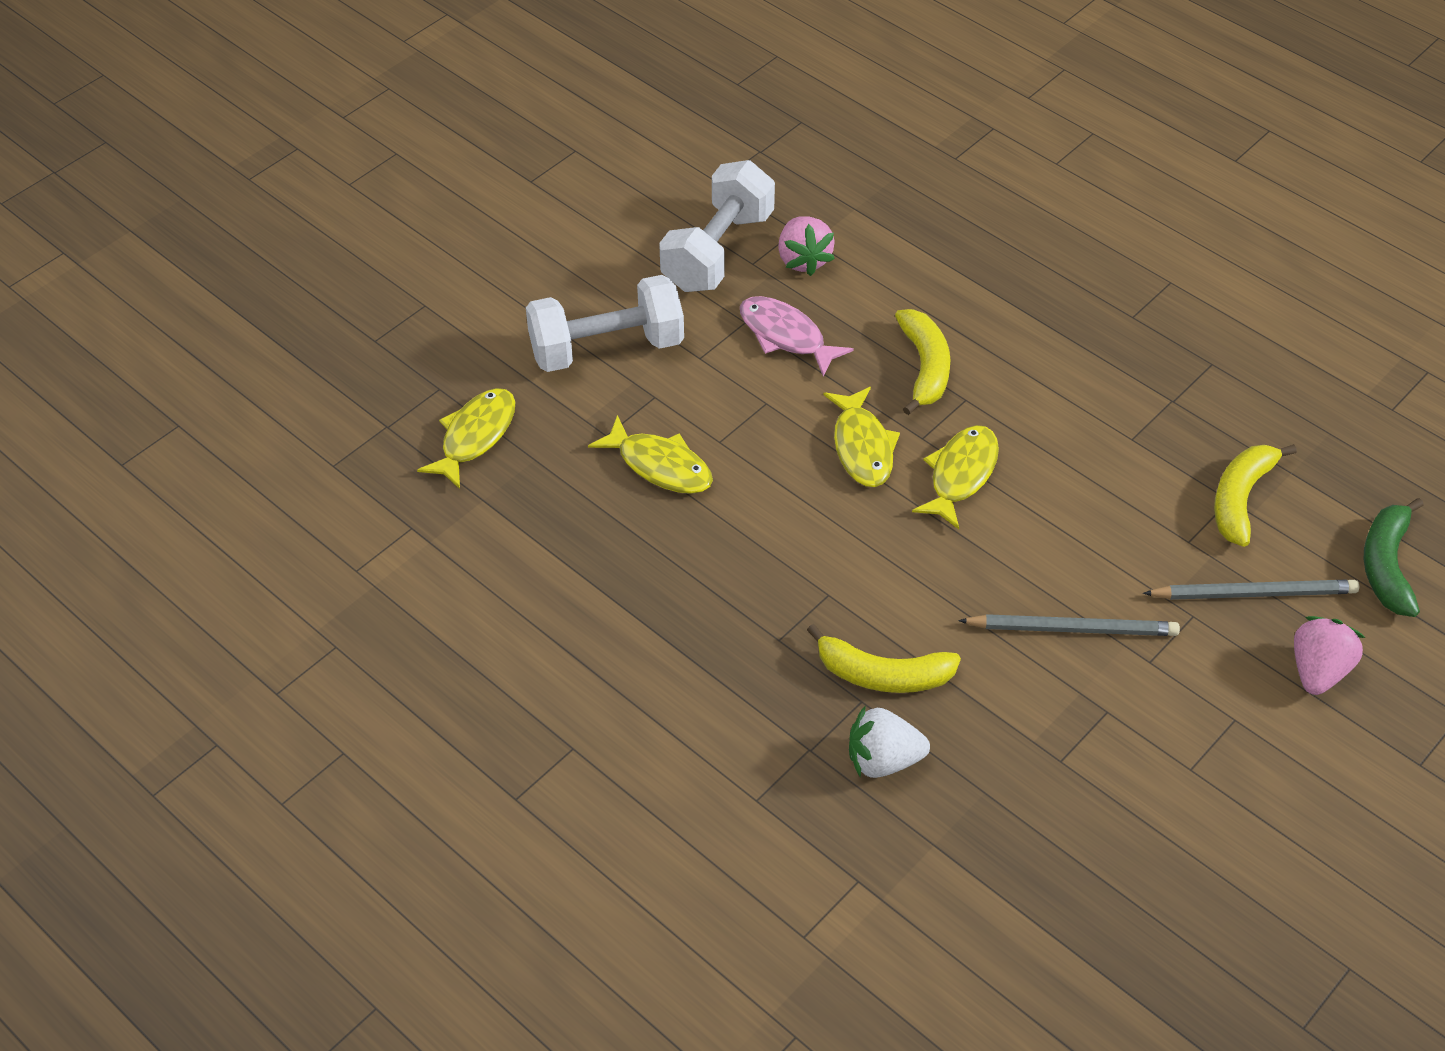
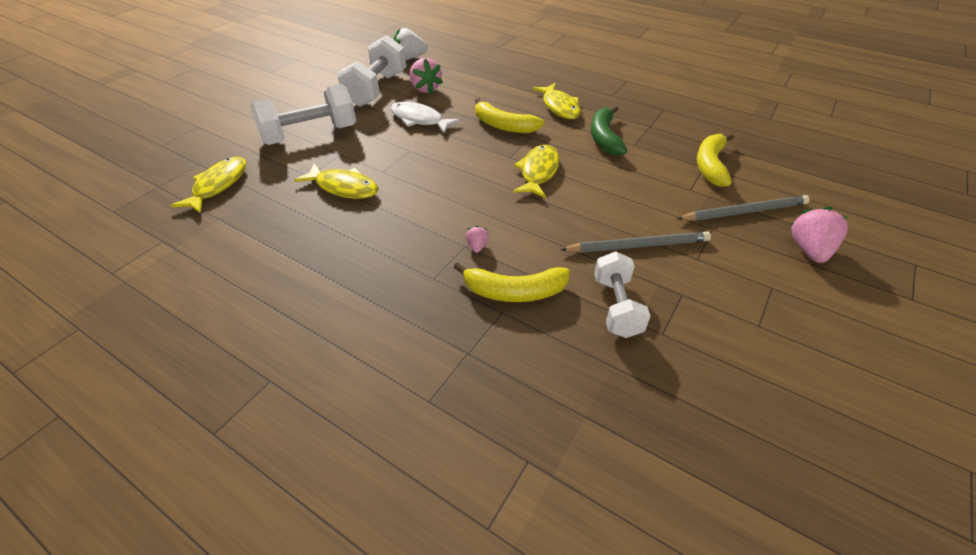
camera: 10 degrees left, 5 degrees down
(786, 336) = (419, 120): pink fish -> white fish
(844, 597) = (477, 246): none -> pink strawberry
(862, 447) = (474, 165): yellow fish -> yellow fish (559, 107)
(883, 760) = (527, 353): white strawberry -> white strawberry (409, 58)
(924, 367) = (503, 125): yellow banana -> yellow banana turned 135 degrees clockwise
(1012, 716) = (616, 306): none -> white dumbbell
(1386, 565) = (814, 188): green banana -> green banana (604, 138)

